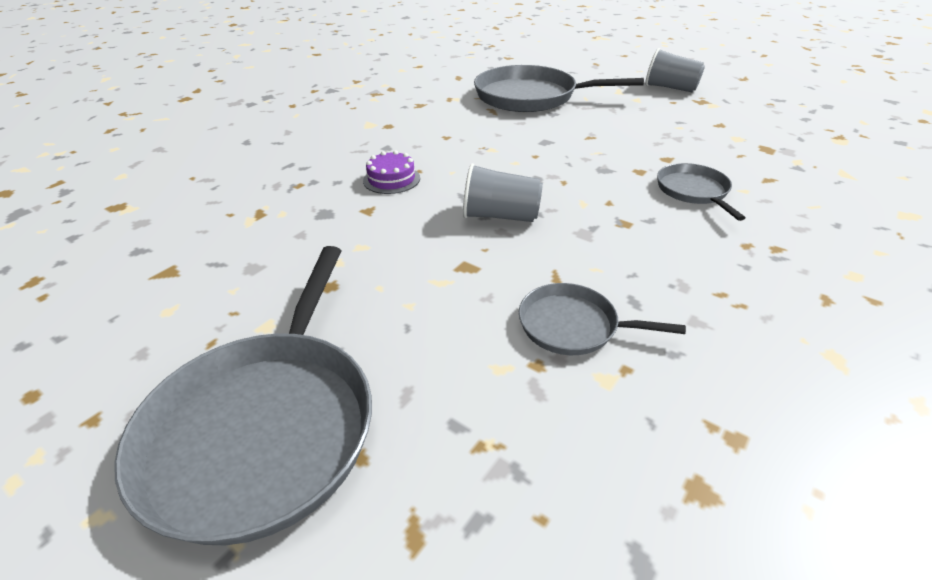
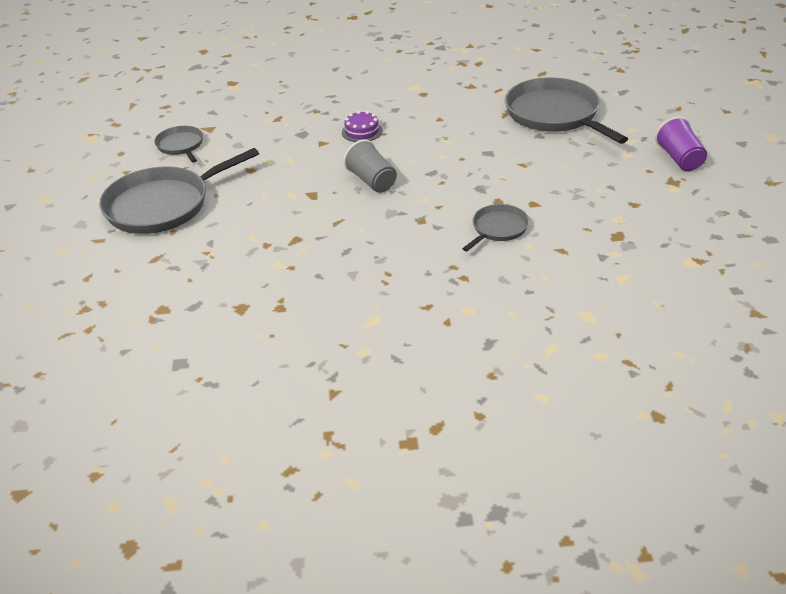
camera: 50 degrees right, 0 degrees up
(573, 326) = (304, 242): grey pan -> grey pan (181, 145)
(670, 88) = (679, 159): grey cup -> purple cup

